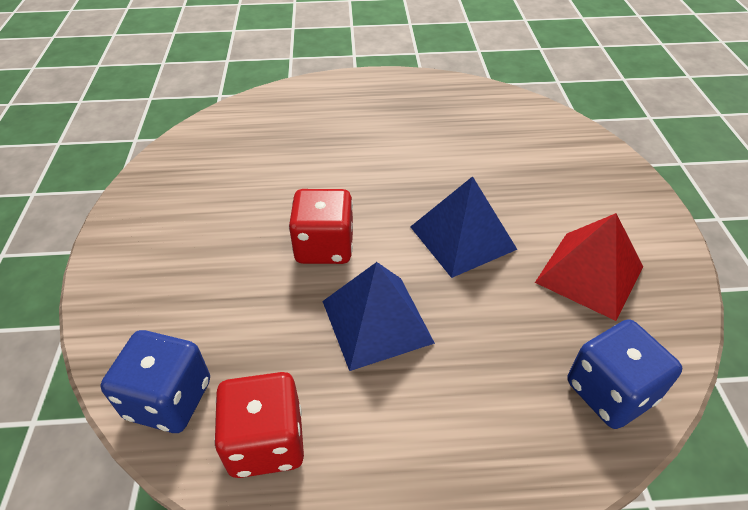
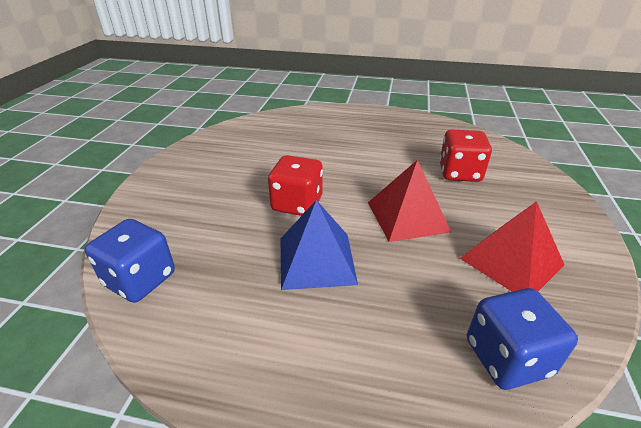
camera: 15 degrees right, 10 degrees down
(266, 441) = (195, 325): red dice -> red dice (459, 173)
(462, 237) = (407, 216): blue pyramid -> red pyramid

